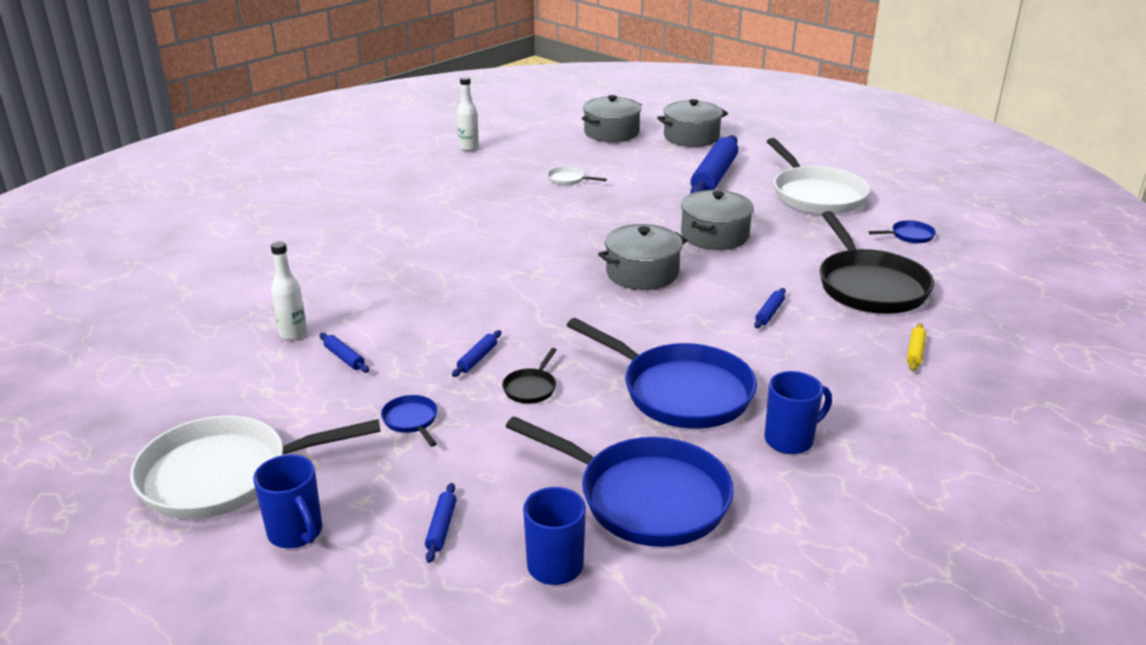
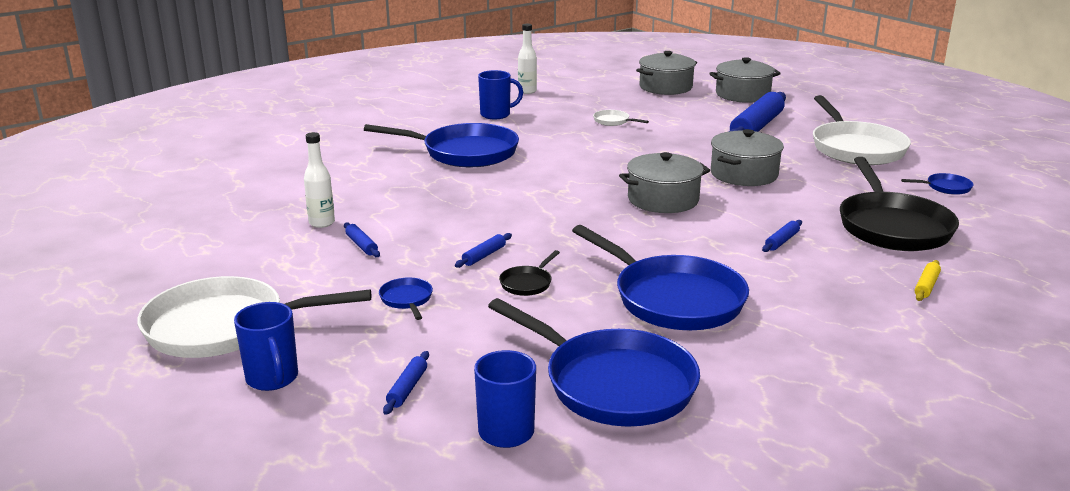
camera: 10 degrees right, 5 degrees down
(422, 231) = (464, 152): none -> blue pan
(790, 440) = (774, 349): blue mug -> blue mug (496, 115)

